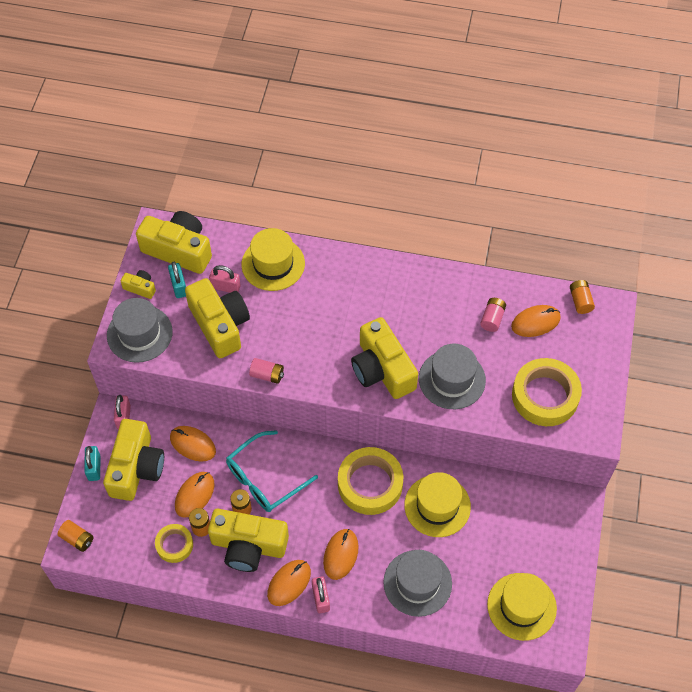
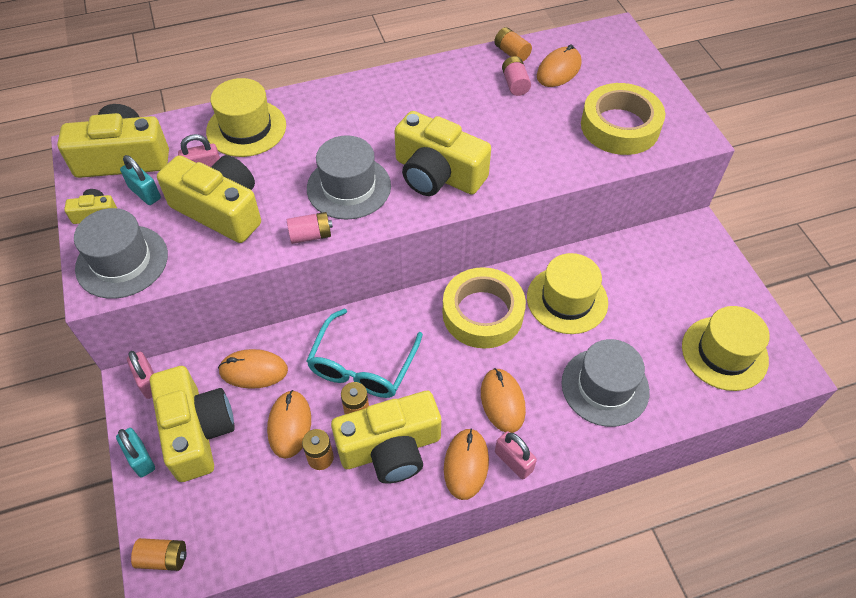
camera: 30 degrees left, 5 degrees down
(174, 545) = (298, 496): yellow tape -> none
(452, 379) = (517, 152): grey hat -> grey hat (349, 187)
(580, 301) = (585, 37): orange battery -> orange battery (511, 53)

